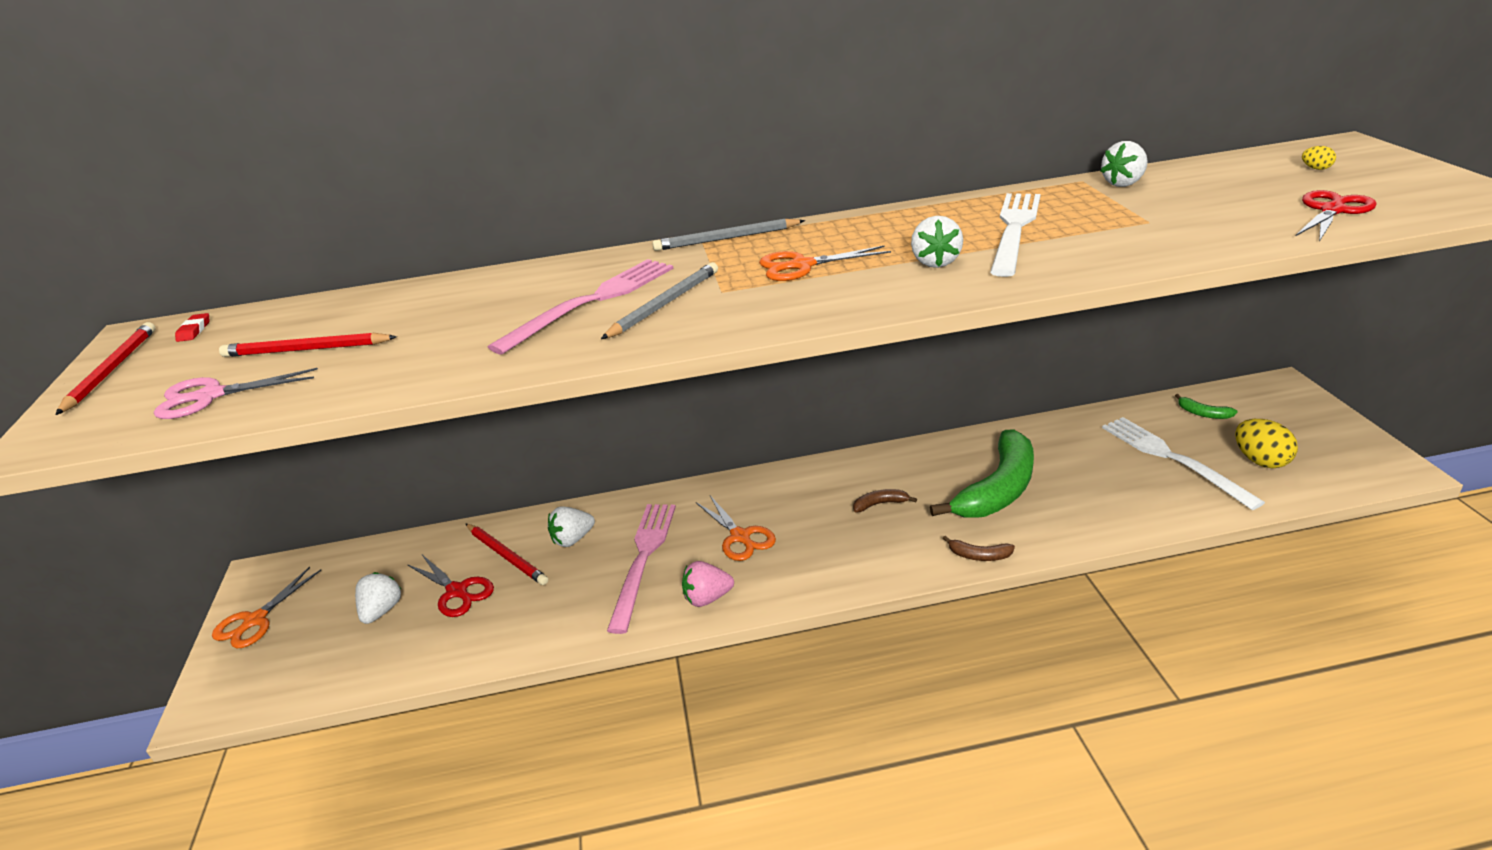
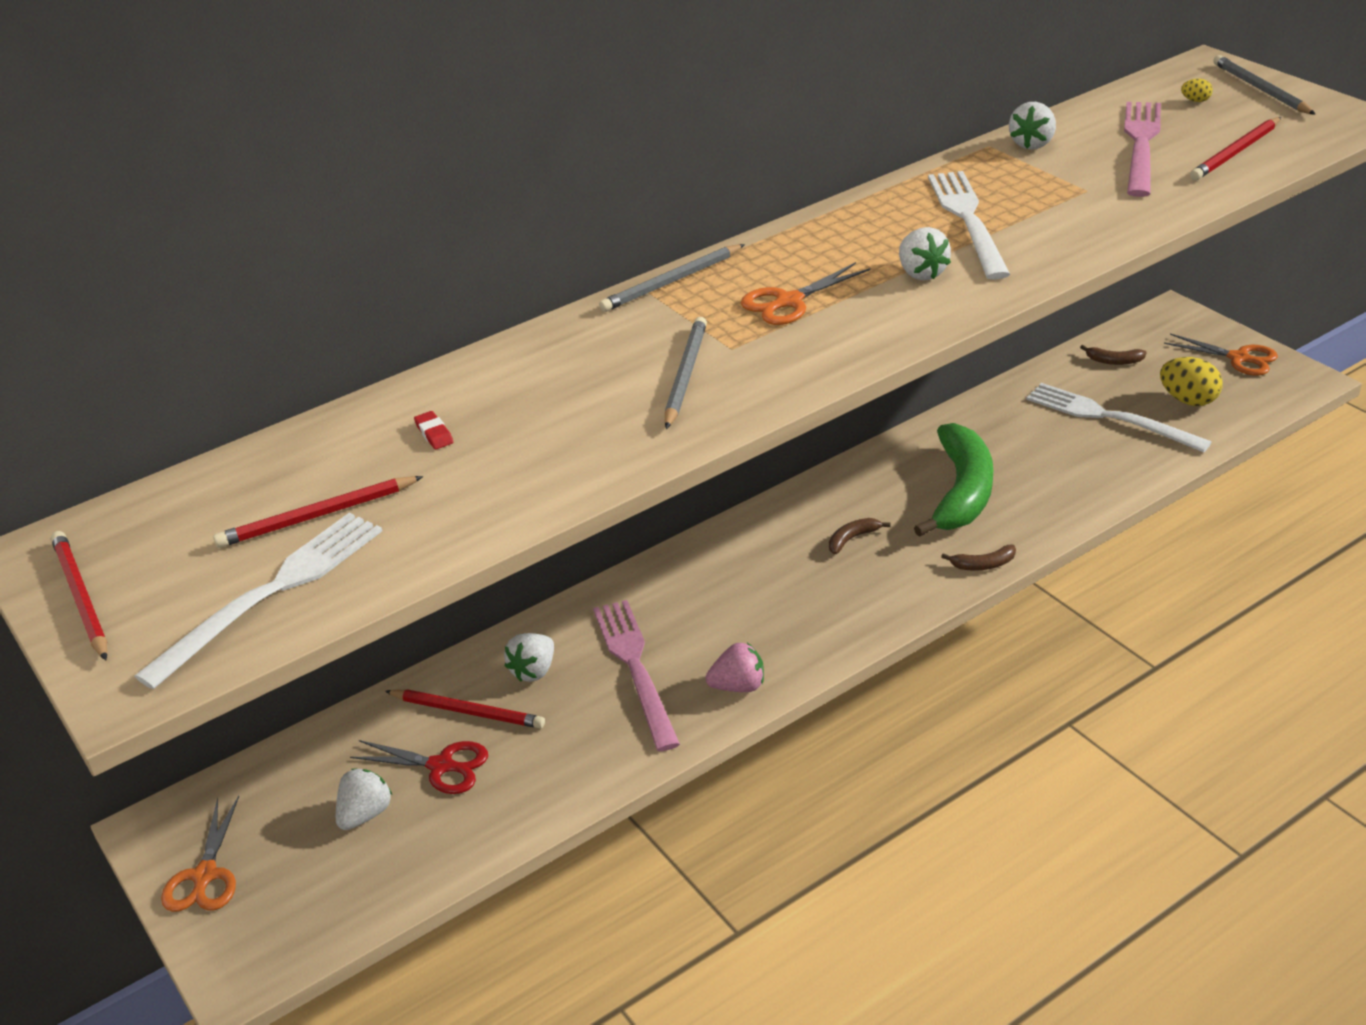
camera: 25 degrees left, 5 degrees up
(194, 330) = (121, 528): red eraser -> red eraser (434, 434)
(211, 396) = (272, 593): pink scissors -> white fork
(382, 611) = (365, 814): white strawberry -> white strawberry turned 45 degrees clockwise
(592, 302) = (600, 389): pink fork -> pink fork (1141, 144)
(707, 598) = (738, 686): pink strawberry -> pink strawberry turned 150 degrees counterclockwise
(740, 537) = (726, 614): orange scissors -> orange scissors (1238, 358)
(1203, 413) = (1114, 361): green banana -> brown banana
(1332, 211) = (1236, 152): red scissors -> red pencil
(1394, 166) = (1260, 89): none -> grey pencil

